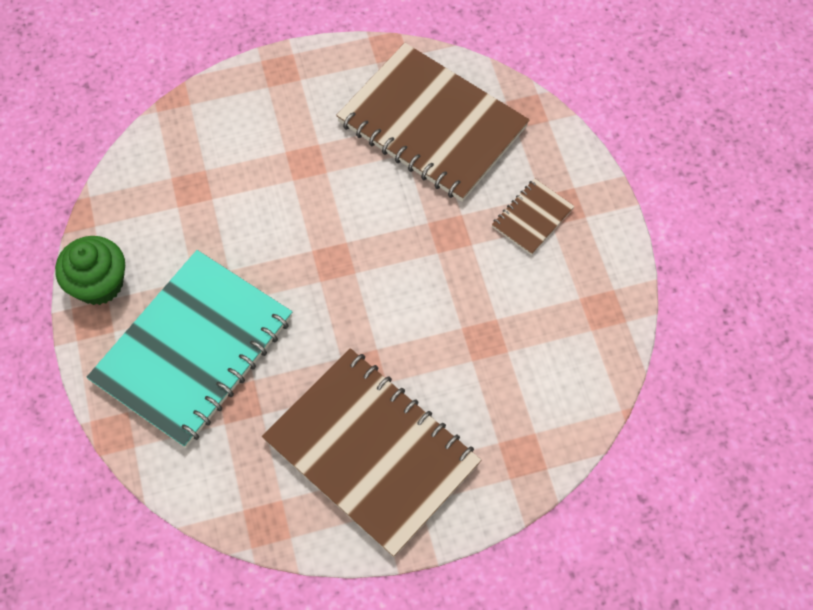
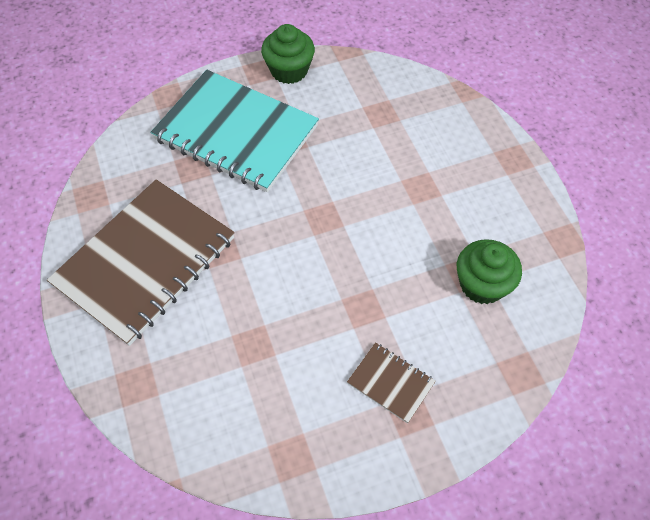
camera: 85 degrees right, 5 degrees down
(432, 125) = (482, 284): brown notebook -> green cupcake

